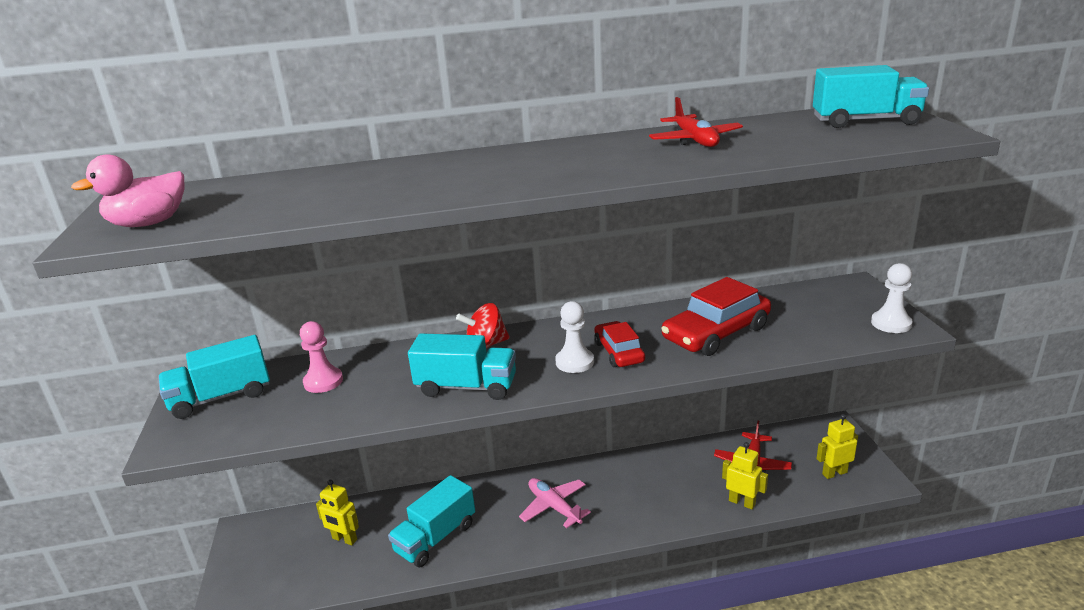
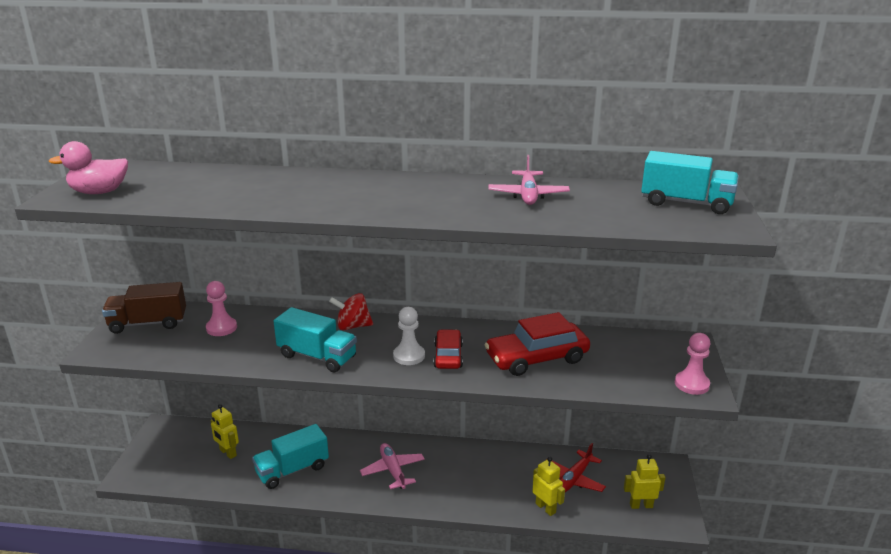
camera: 15 degrees right, 0 degrees up
(221, 397) = (148, 323): turquoise truck -> brown truck
(695, 140) = (528, 195): red plane -> pink plane
(891, 323) = (691, 384): white pawn -> pink pawn

